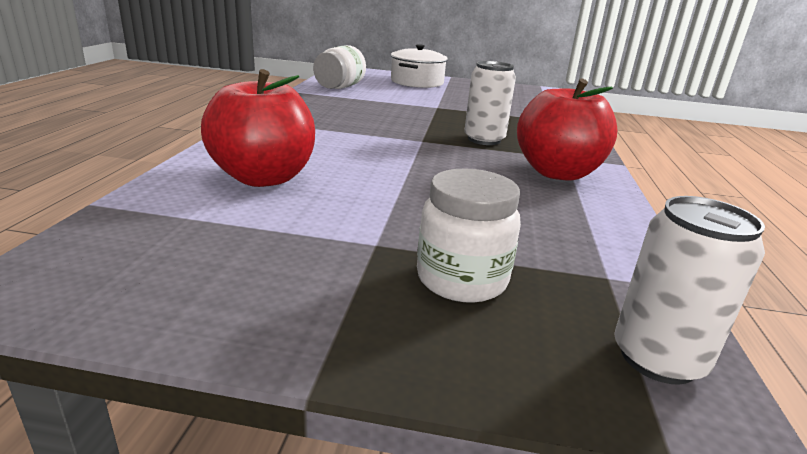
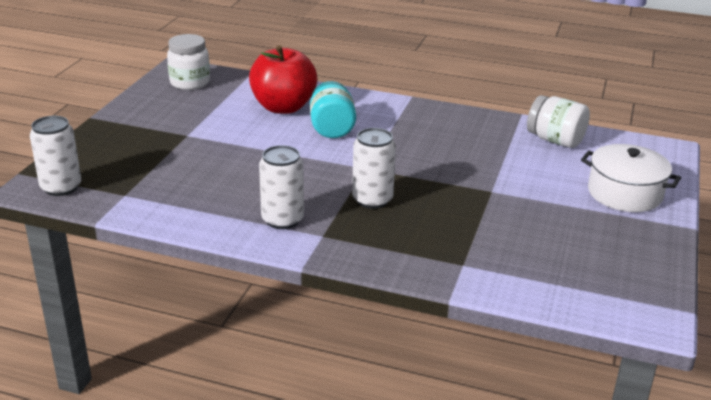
camera: 100 degrees right, 5 degrees up
(331, 152) = (332, 128): none -> turquoise jar
(461, 279) = (143, 153): white jar -> white jar (190, 83)
(557, 173) = (282, 219): red apple -> white can

